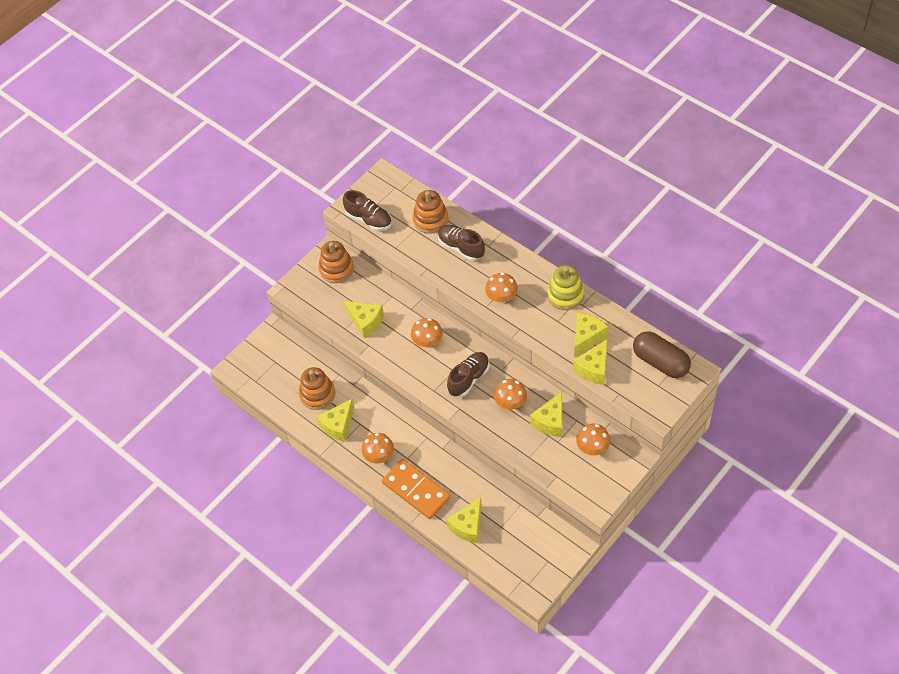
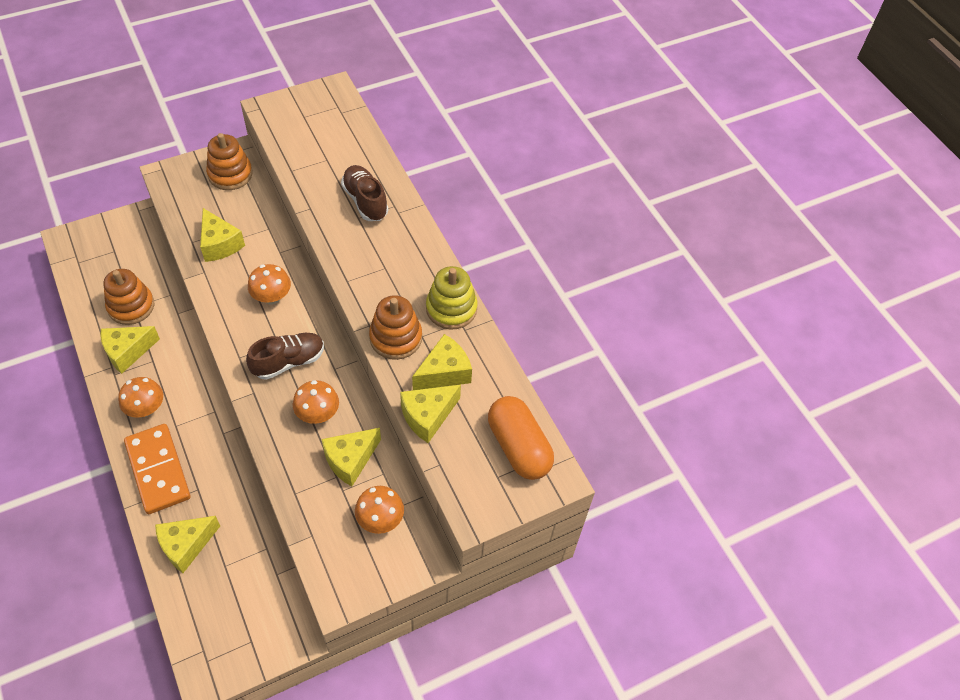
camera: 15 degrees right, 0 degrees up
(369, 219) = (284, 128): brown shoe -> none
(430, 219) = (352, 156): orange stacking toy -> orange stacking toy (396, 338)
(501, 297) = (373, 278): orange mushroom -> none
(660, 362) = (519, 447): brown capsule -> orange capsule

